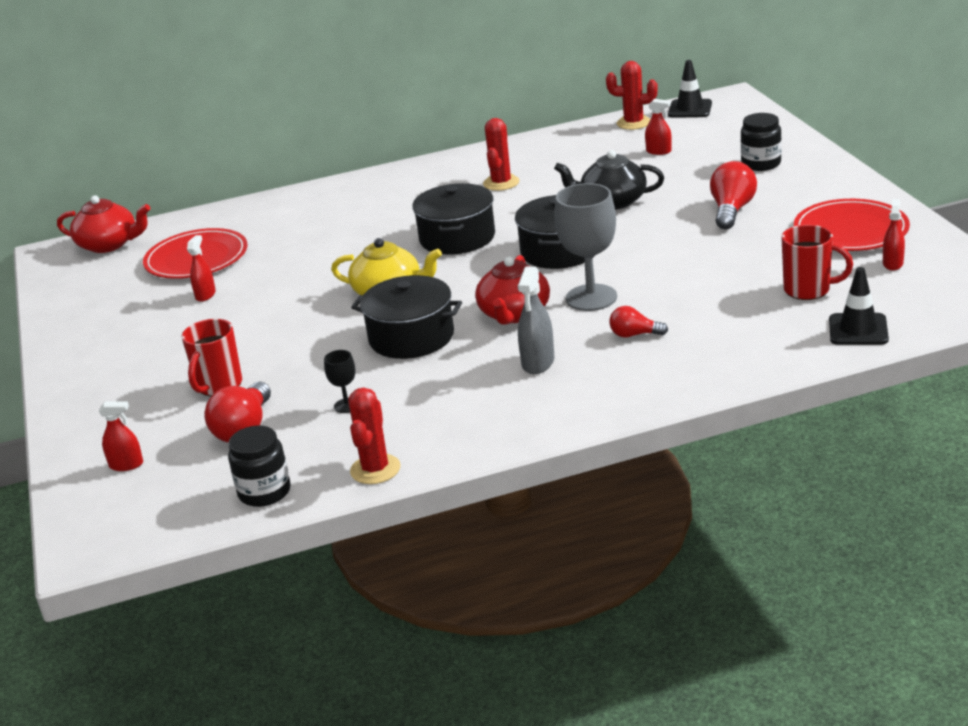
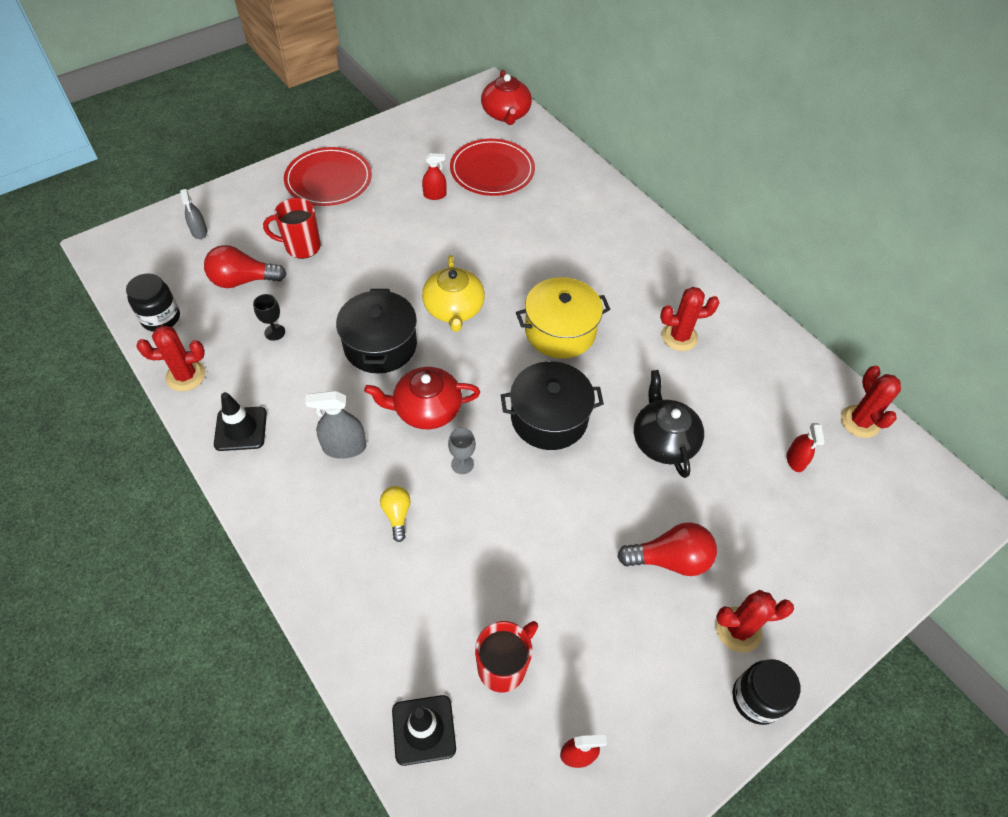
camera: 65 degrees right, 25 degrees up
(126, 465) = (199, 232): red spray bottle -> grey spray bottle
(457, 238) = (560, 331): black pot -> yellow pot
(591, 298) = (462, 464): grey goblet -> grey goblet, size x0.46
(634, 335) = (397, 515): red light bulb -> yellow light bulb
(690, 109) = (920, 471): black traffic cone -> black traffic cone (241, 429)
(761, 164) = (797, 572): black jar -> black jar (756, 698)
(803, 191) = (738, 629): none -> red cactus
(808, 290) = (503, 666): red mug -> red mug turned 135 degrees counterclockwise
(850, 230) = (651, 696): red plate -> red plate (328, 180)

